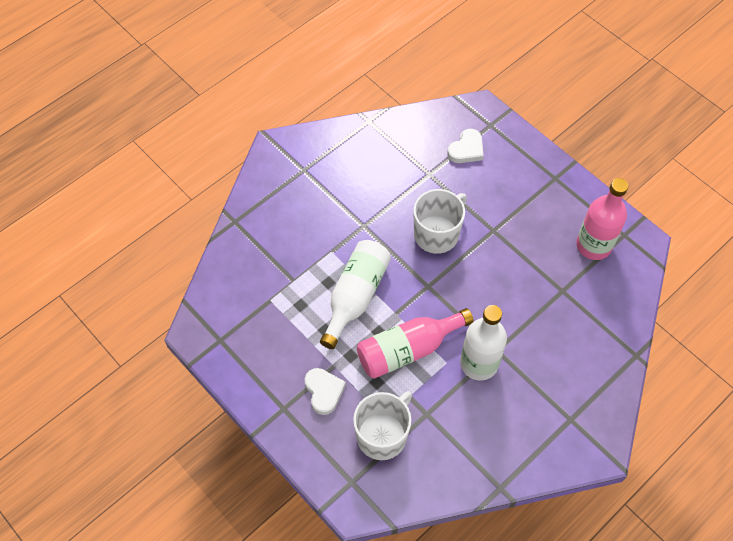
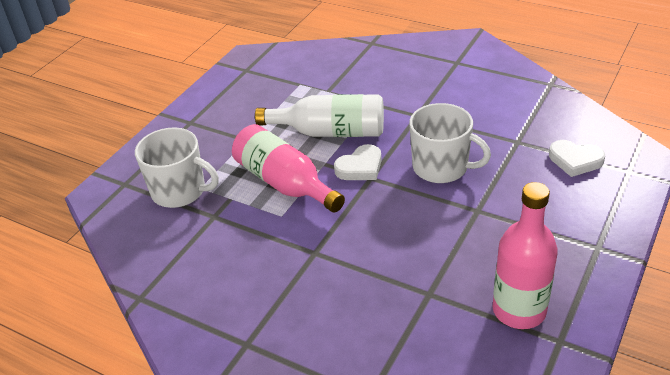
camera: 75 degrees right, 20 degrees down
(324, 391) = (215, 141): white heart -> white heart (360, 167)
(479, 363) = (291, 241): white bottle -> none

